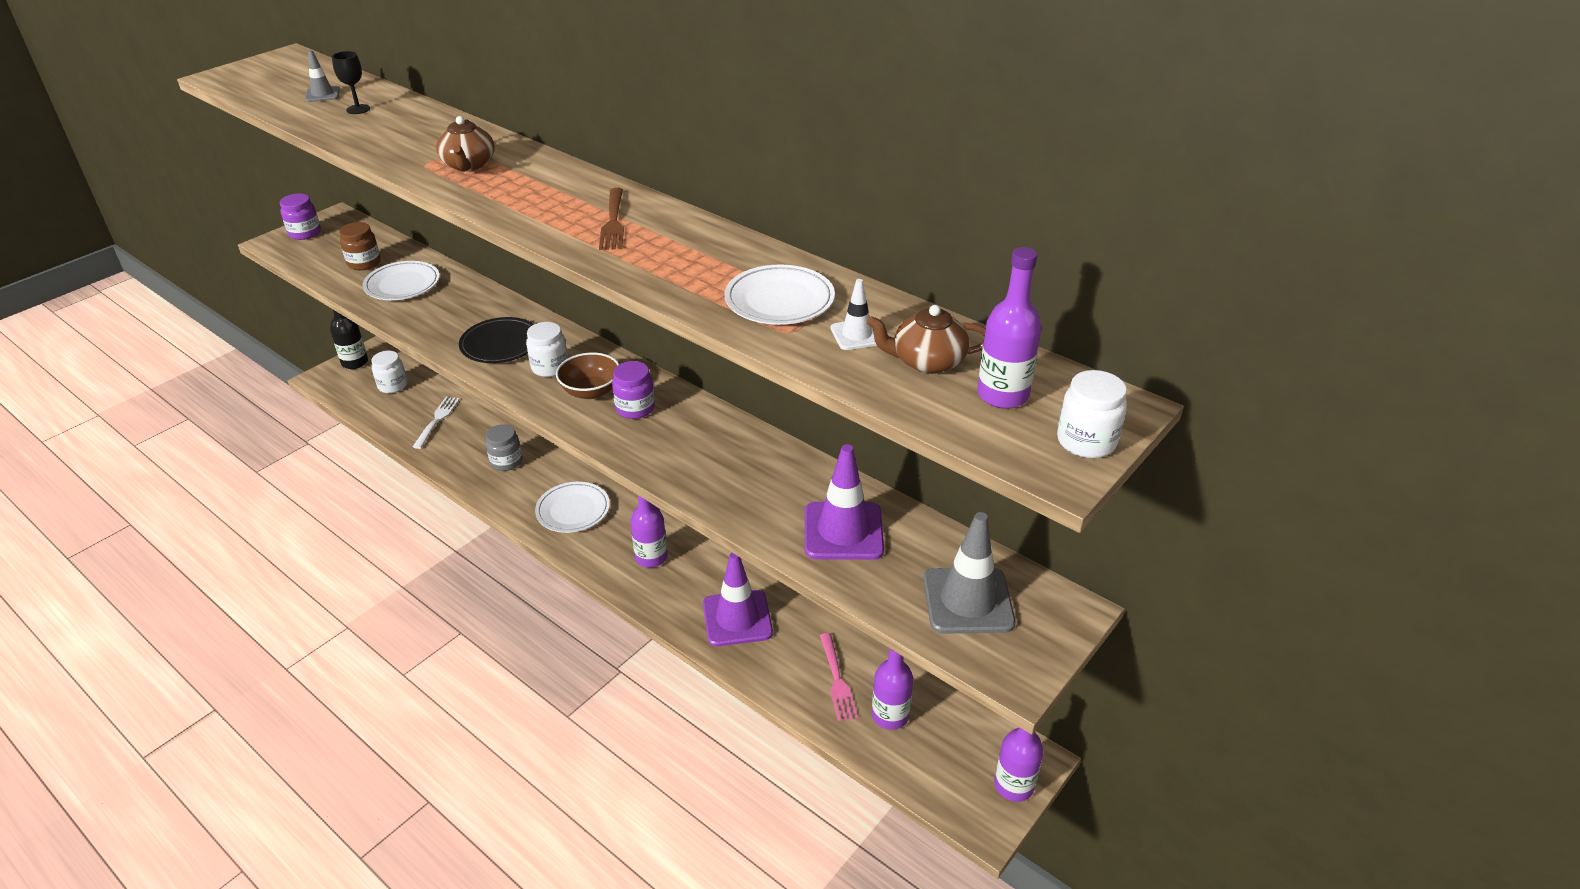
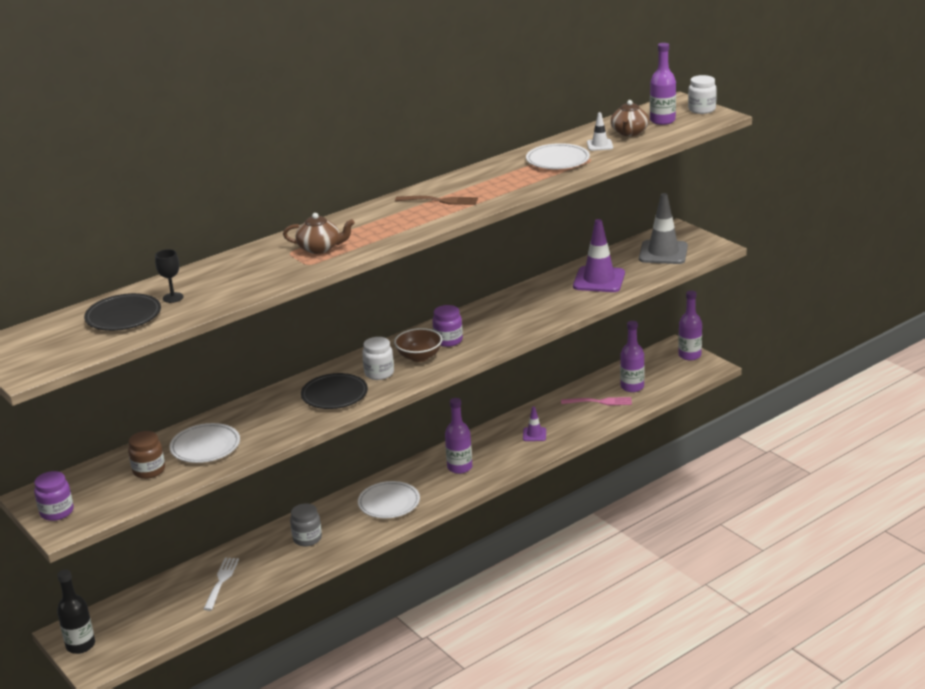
camera: 75 degrees left, 10 degrees down
(322, 94) = (123, 316): grey traffic cone -> black plate
(393, 386) = (143, 614): white jar -> none
(437, 420) = (221, 582): white fork -> white fork turned 75 degrees clockwise
(737, 618) = (534, 434): purple traffic cone -> purple traffic cone, size x0.50

